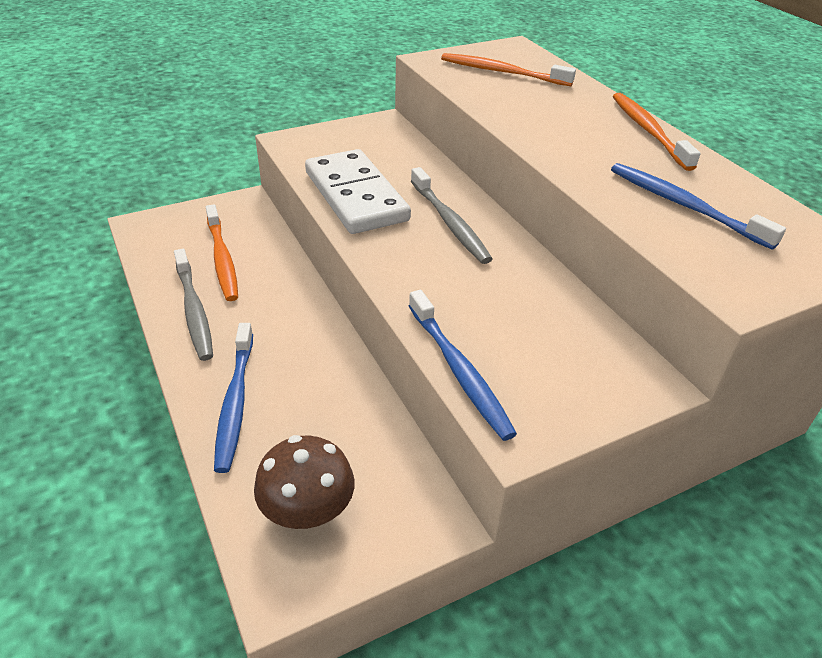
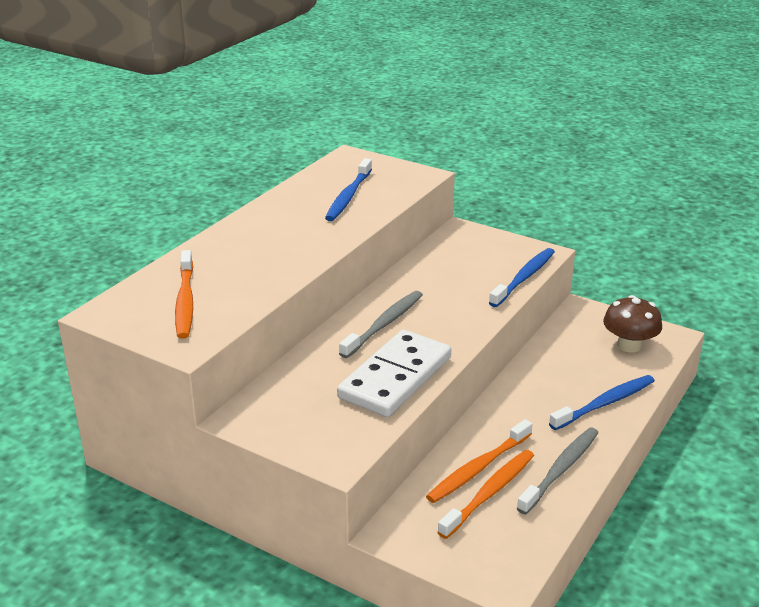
camera: 120 degrees left, 10 degrees down
(648, 131) = (248, 221): orange toothbrush -> orange toothbrush (478, 468)

